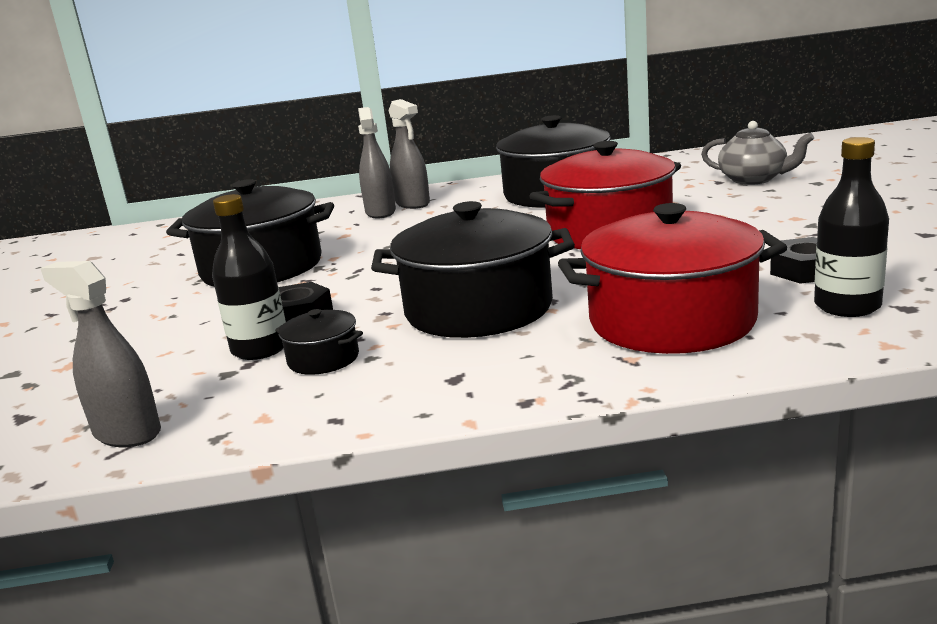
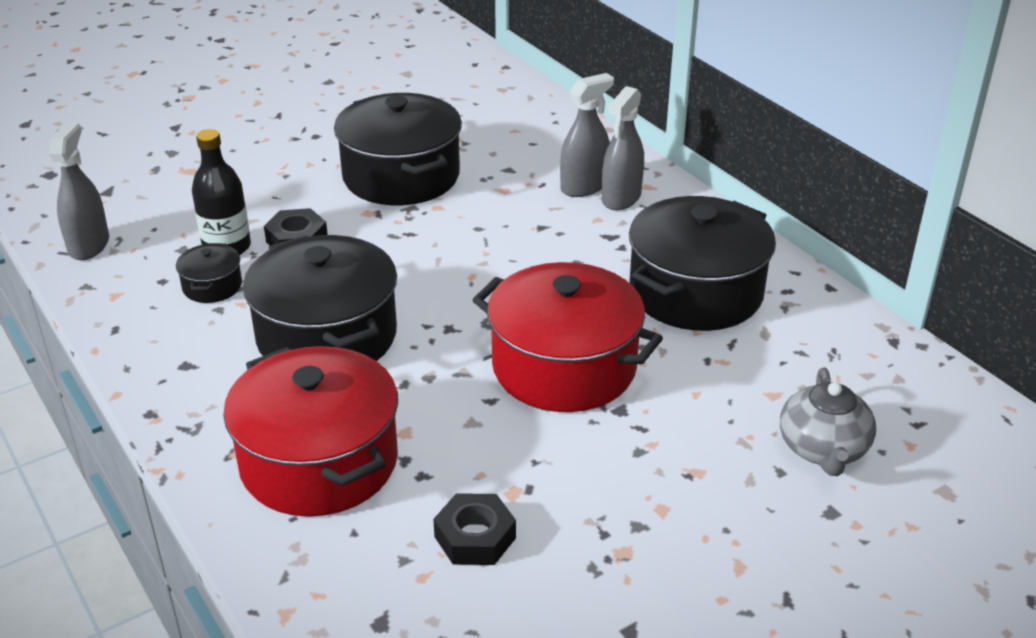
camera: 60 degrees right, 15 degrees up
(847, 306) = (376, 578): black bottle -> none

